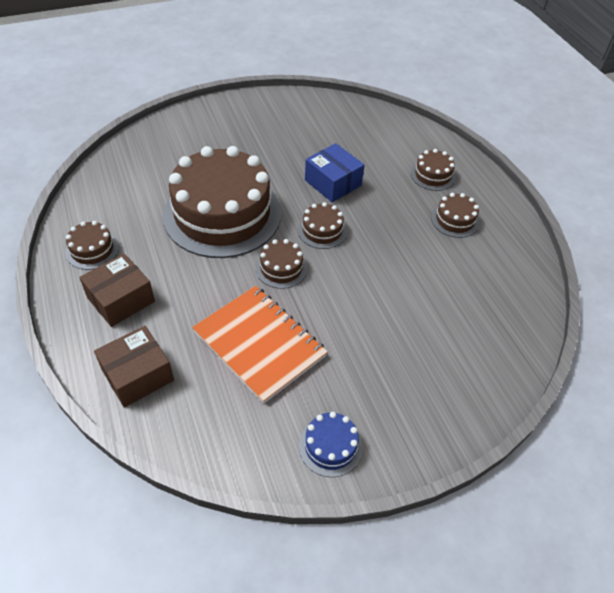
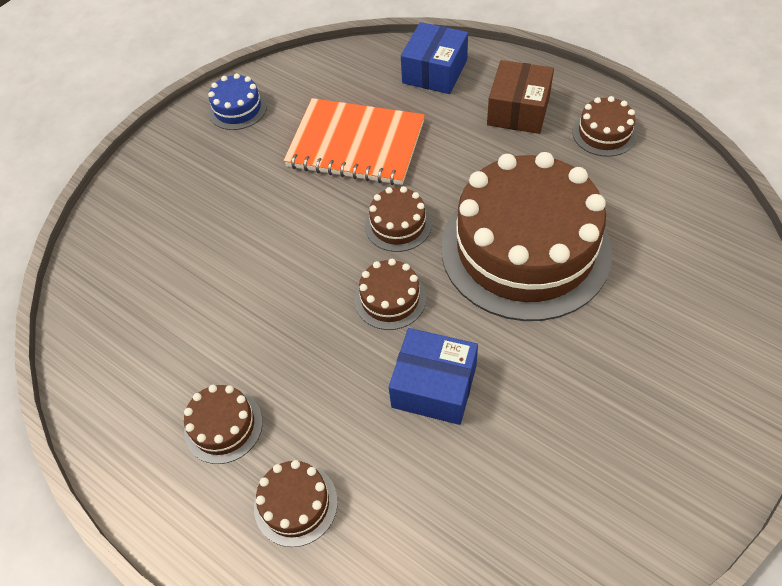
camera: 155 degrees right, 5 degrees up
(137, 375) = (435, 71): brown box -> blue box

